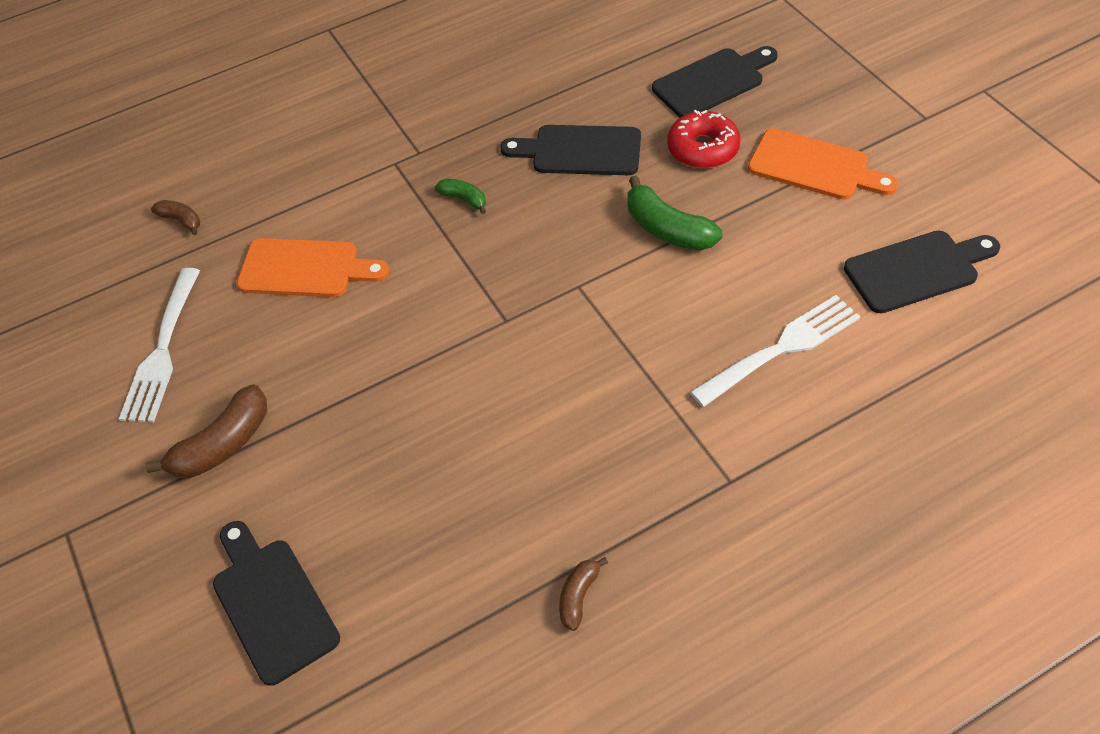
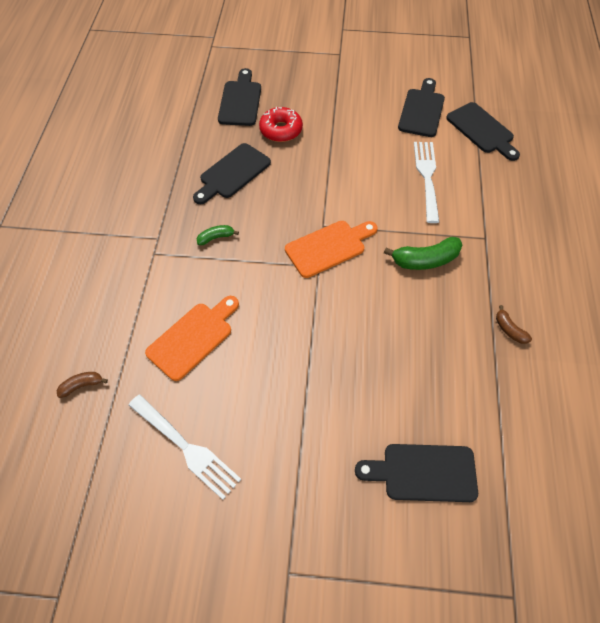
camera: 60 degrees left, 5 degrees up
(223, 444) = (291, 446): brown banana -> none
(667, 229) = (319, 172): green banana -> green banana (425, 260)
(814, 167) = (332, 103): orange cutting board -> orange cutting board (329, 247)
(959, 365) = (482, 130): none -> black cutting board

